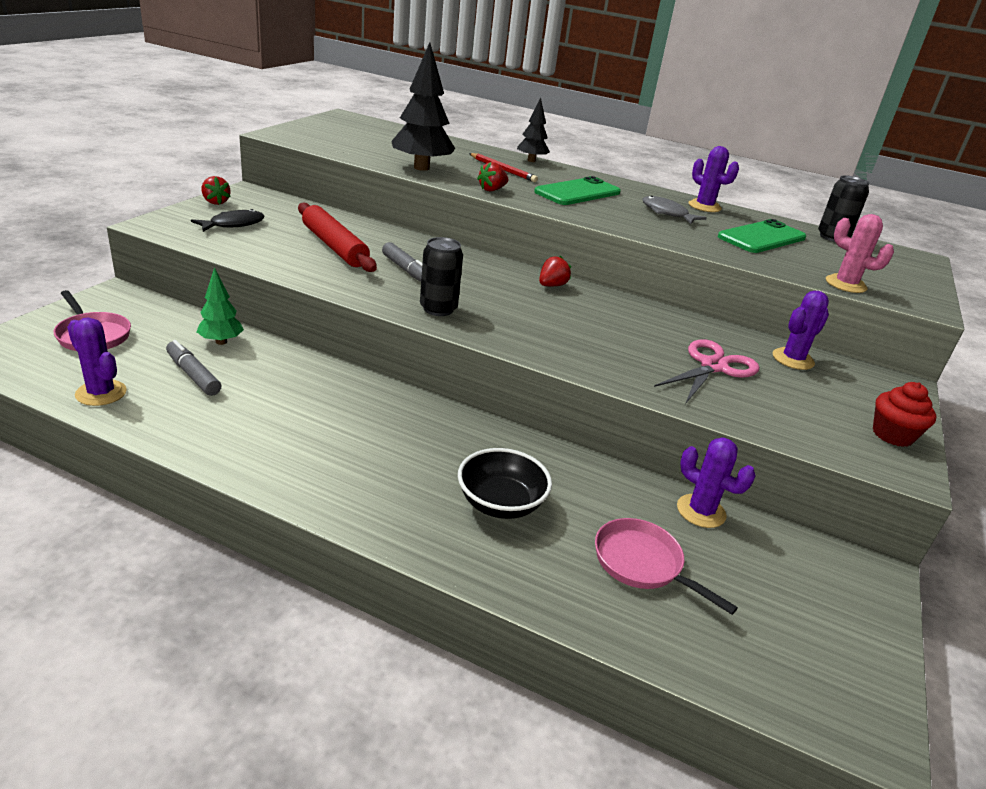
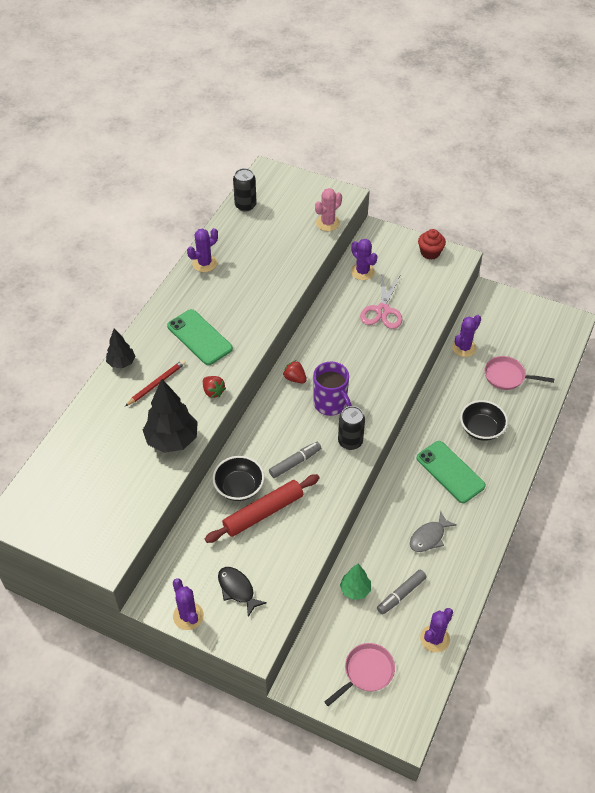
camera: 85 degrees left, 20 degrees up
(216, 202) = (188, 616): red strawberry -> purple cactus
(376, 238) = (239, 487): none -> black bowl
(507, 303) = (331, 404): none -> purple mug
(642, 564) = (507, 376): pink pan -> pink pan turned 60 degrees clockwise
(667, 213) = (229, 288): grey fish -> grey fish (429, 537)
(713, 366) = (383, 310): pink scissors -> pink scissors turned 120 degrees counterclockwise
(761, 237) = (260, 244): green phone -> green phone (450, 472)

